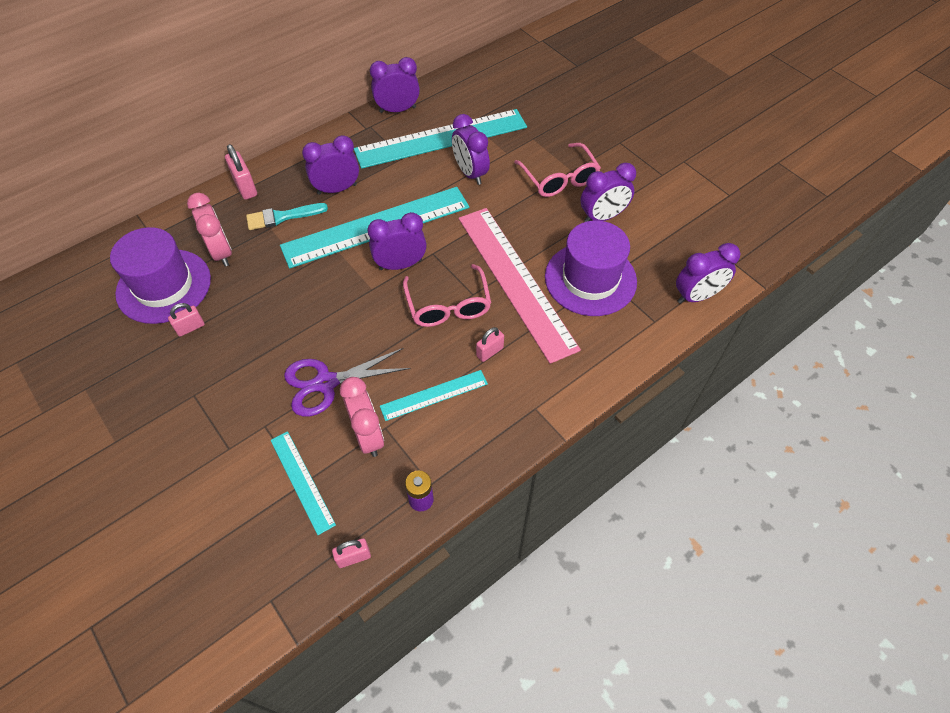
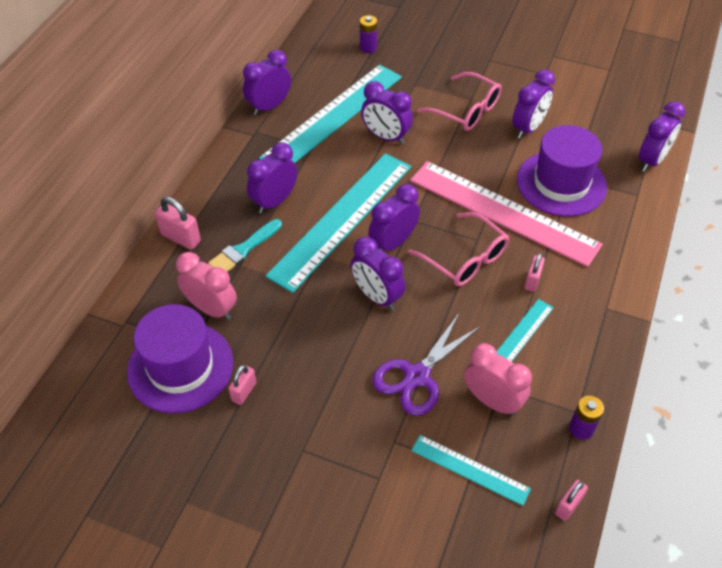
camera: 30 degrees left, 5 degrees down
(350, 302) = (377, 296): none -> purple clock
(520, 91) = (368, 48): none -> purple battery

